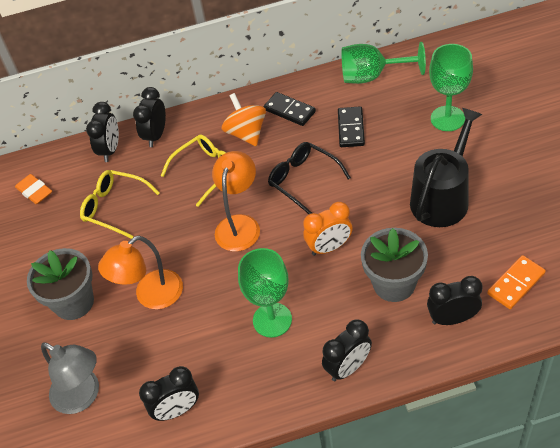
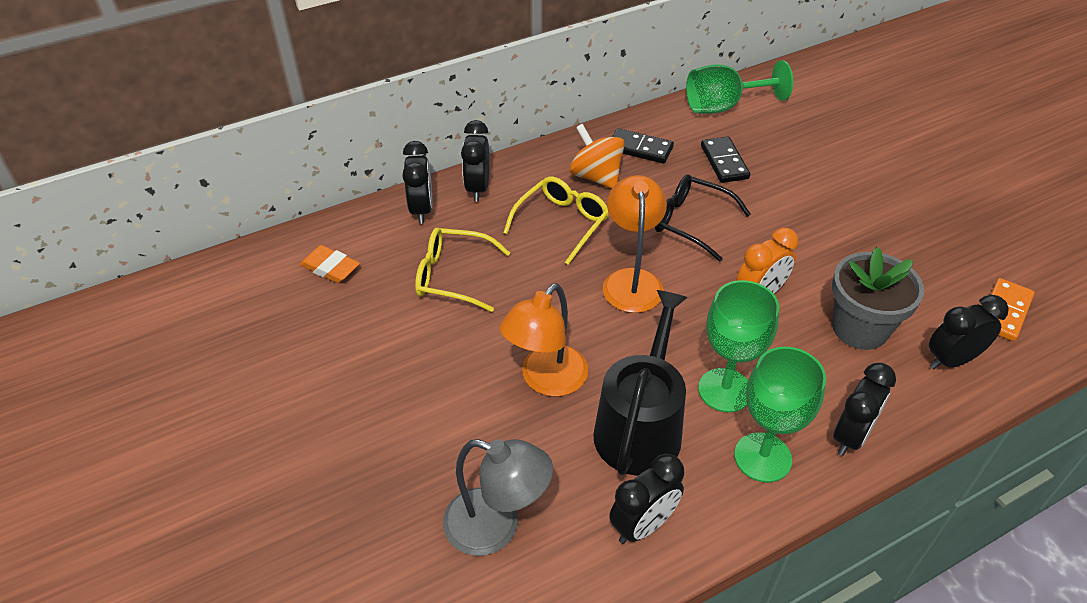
camera: 20 degrees left, 5 degrees down
(73, 302) = (437, 401): grey flower pot -> none
(442, 197) = (869, 226): black watering can -> black watering can (640, 426)
(447, 118) = (833, 143): green goblet -> green goblet (762, 457)

